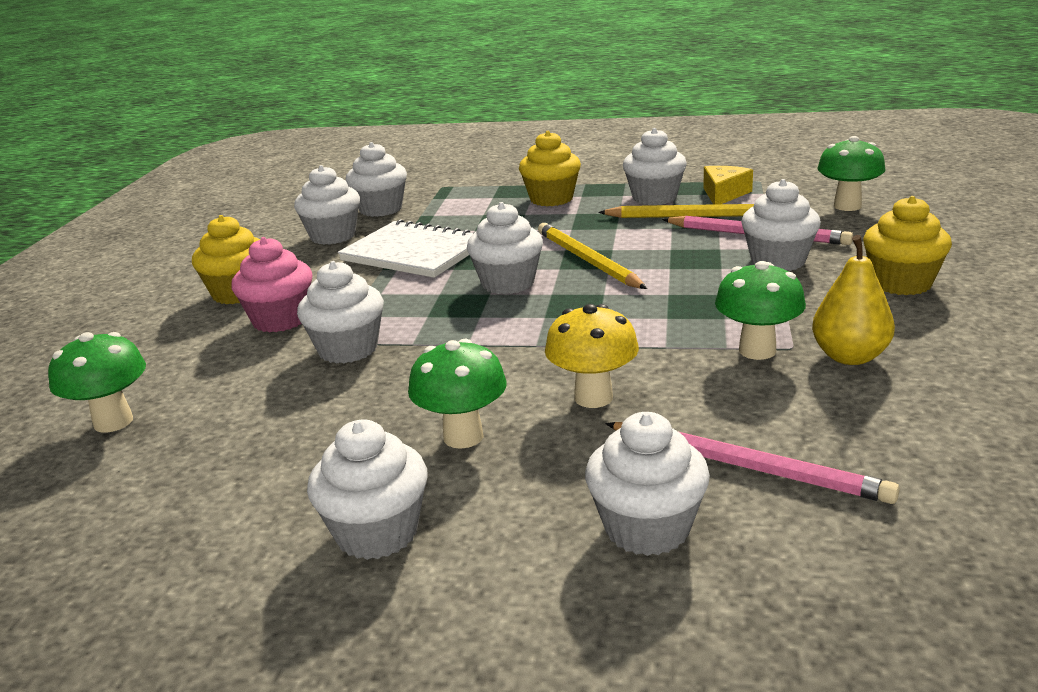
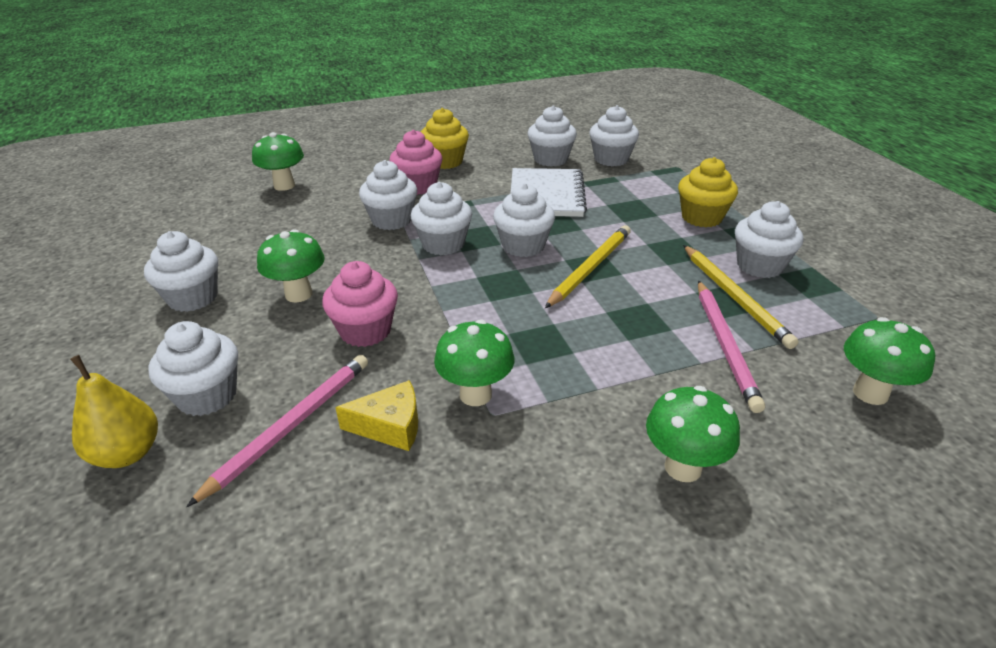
camera: 60 degrees right, 10 degrees up
(593, 397) = (365, 331): yellow mushroom -> pink cupcake
(724, 194) = (812, 303): yellow cheese -> yellow cheese (390, 426)
(747, 466) = (291, 426): pink pencil -> pink pencil turned 150 degrees counterclockwise
(778, 261) = (672, 371): white cupcake -> white cupcake (443, 244)
(849, 356) = (492, 453): yellow pear -> yellow pear (127, 453)
(901, 283) = (683, 467): yellow cupcake -> green mushroom

